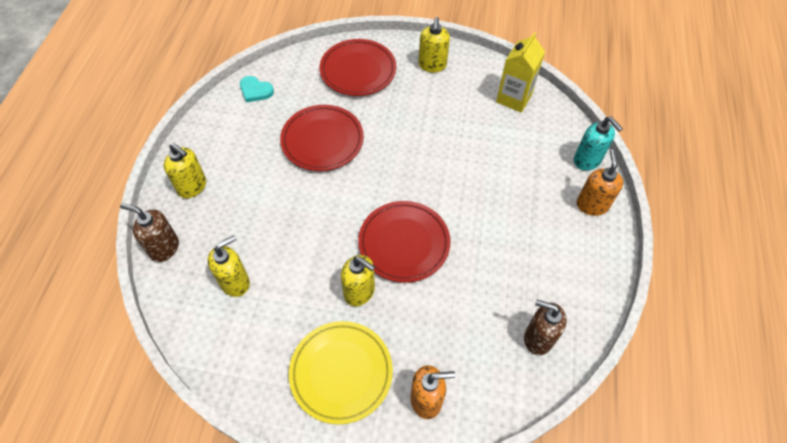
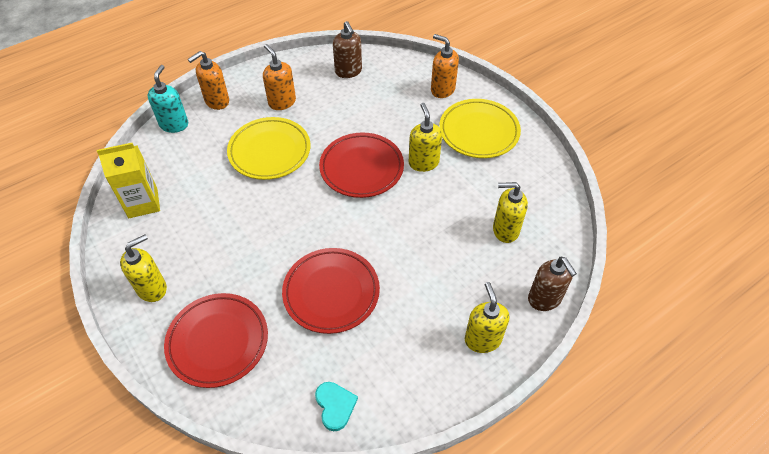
camera: 135 degrees left, 5 degrees down
(490, 198) = (269, 151): none -> yellow plate
(544, 250) = (282, 102): none -> orange soap dispenser

